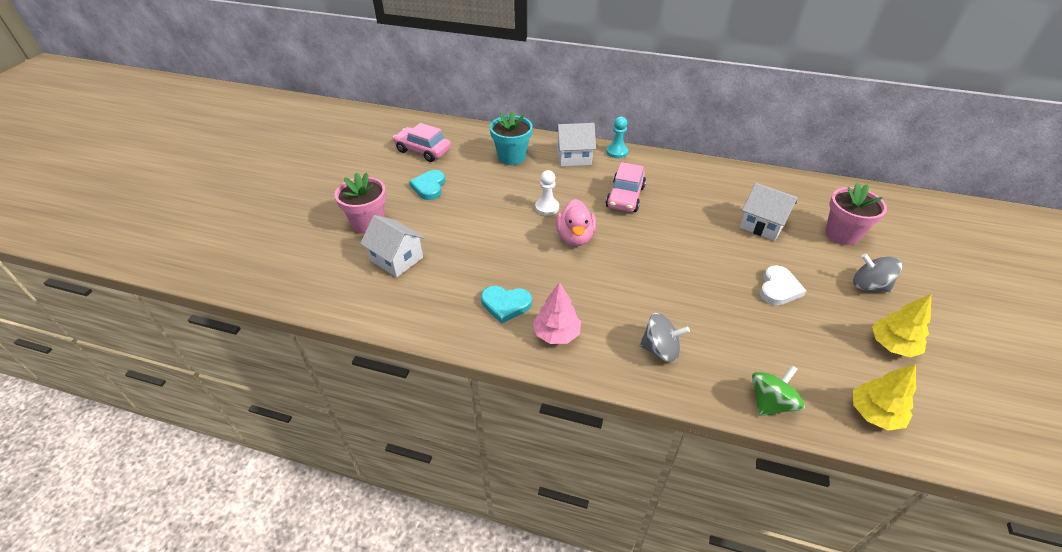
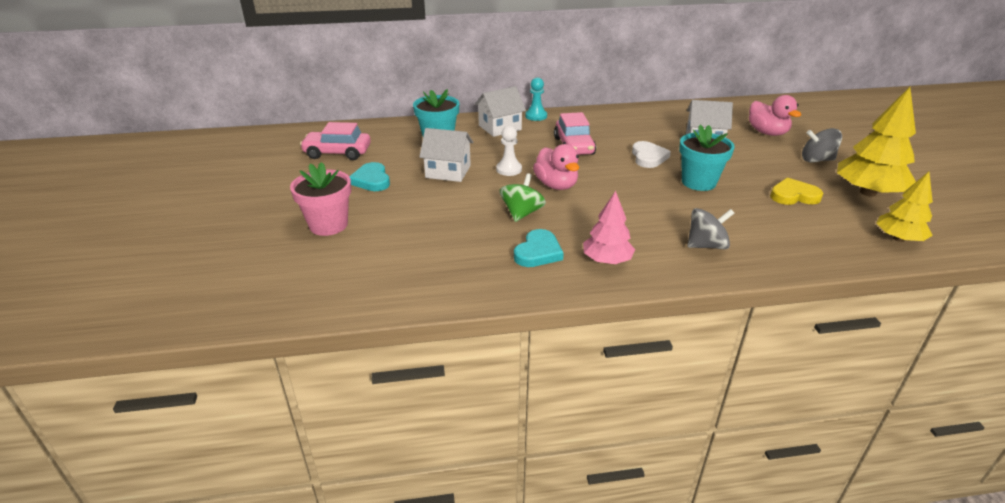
camera: 25 degrees left, 10 degrees down
(397, 259) = (389, 246): white house -> white house (448, 171)
(505, 305) = (538, 252): turquoise heart -> turquoise heart turned 45 degrees counterclockwise
(713, 275) = (698, 182): none -> turquoise flower pot
(770, 403) = (823, 255): green spinning top -> green spinning top (522, 213)
(778, 288) = (756, 178): white heart -> white heart (648, 157)
(801, 322) = (793, 196): none -> yellow heart
(842, 234) = (767, 133): pink flower pot -> pink duck
(892, 345) = (868, 192): yellow tree -> yellow tree, size x1.61

